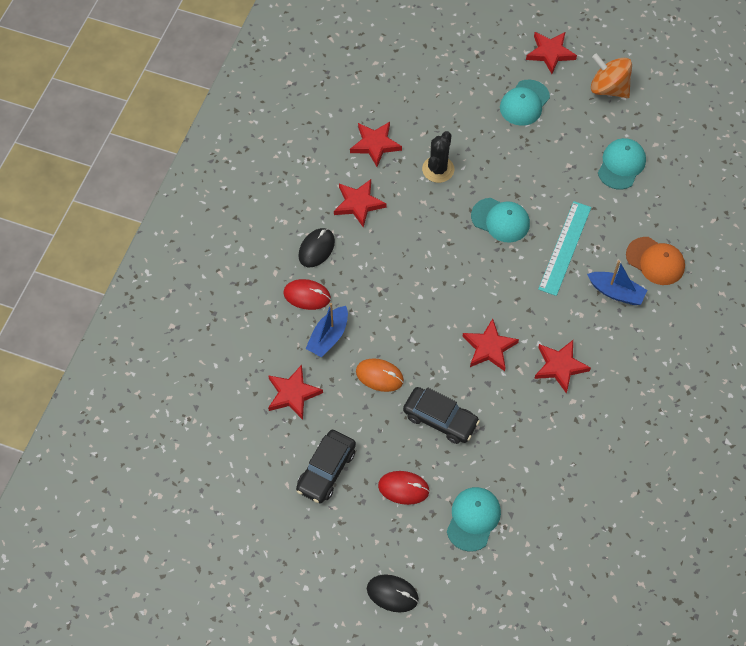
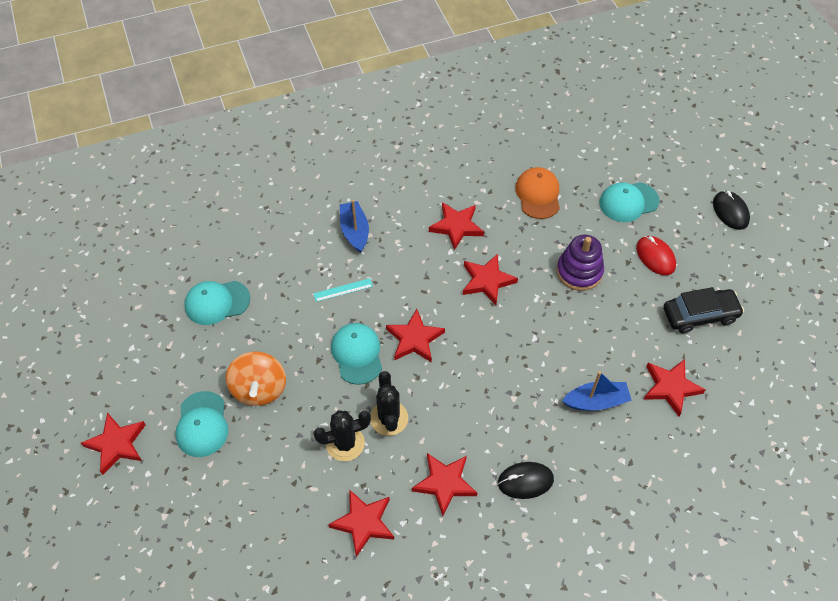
camera: 130 degrees left, 5 degrees down
(307, 296) = (577, 450): red mouse -> none
(379, 376) = (589, 337): orange mouse -> none
(433, 205) = (389, 418): none -> black cactus
(440, 419) = (579, 272): black car -> purple stacking toy
(481, 263) = (414, 339): none -> red star
(524, 103) = (202, 424): turquoise cap -> turquoise cap turned 90 degrees clockwise
(564, 248) = (343, 290): turquoise ruler -> turquoise ruler, size x0.51
(608, 88) = (129, 366): orange spinning top -> orange spinning top (259, 389)
(655, 261) = (300, 223): orange cap -> orange cap (538, 194)

